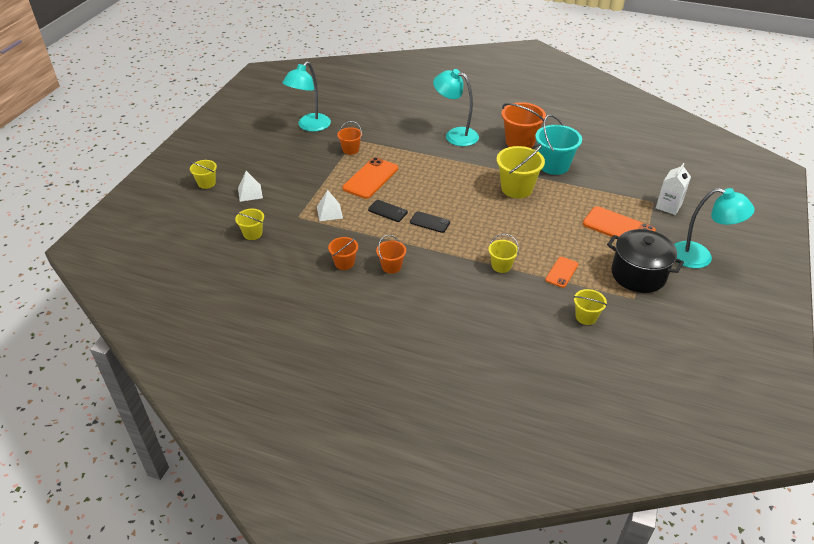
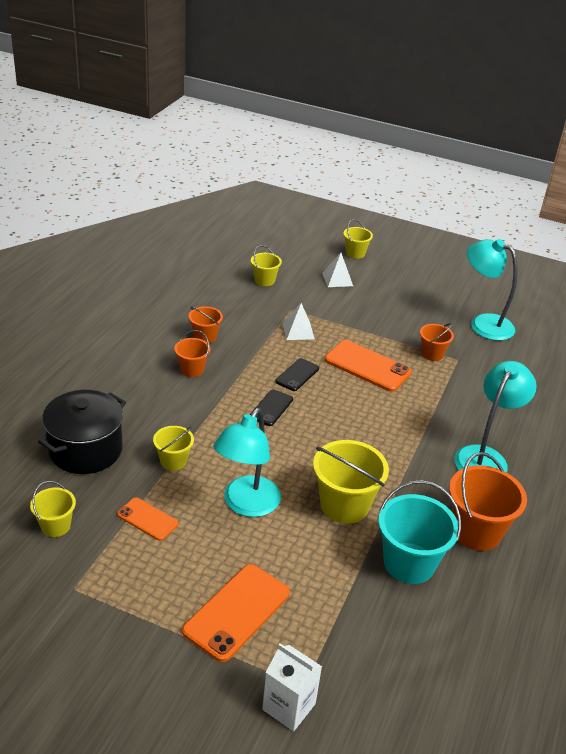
camera: 90 degrees right, 5 degrees down
(638, 274) = (121, 608): black pot -> black pot (85, 450)
(700, 257) = (142, 710): turquoise lamp -> turquoise lamp (246, 505)

